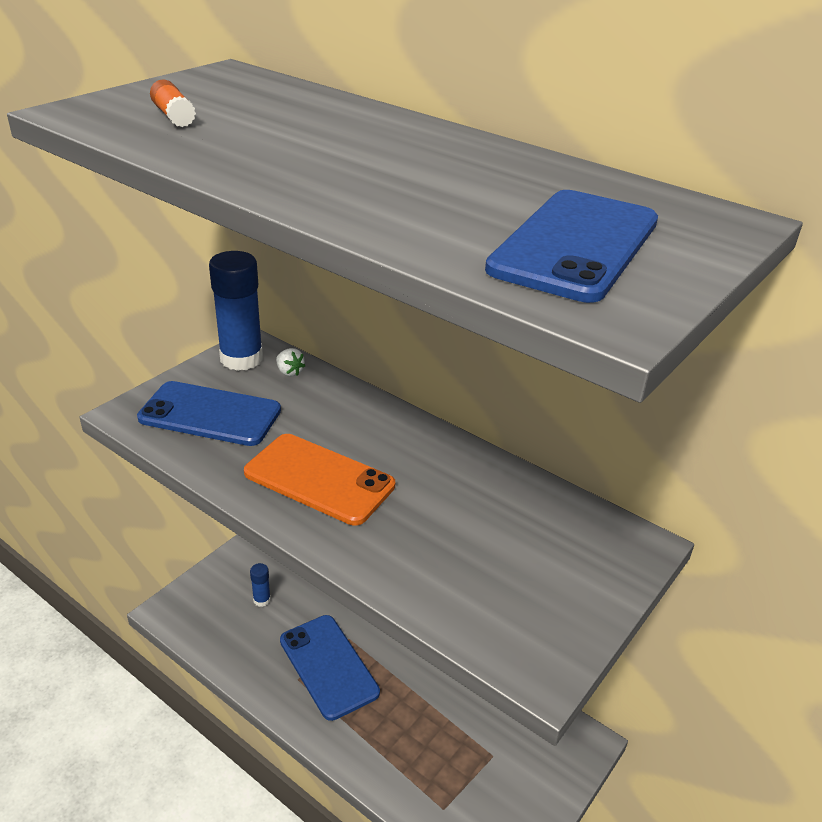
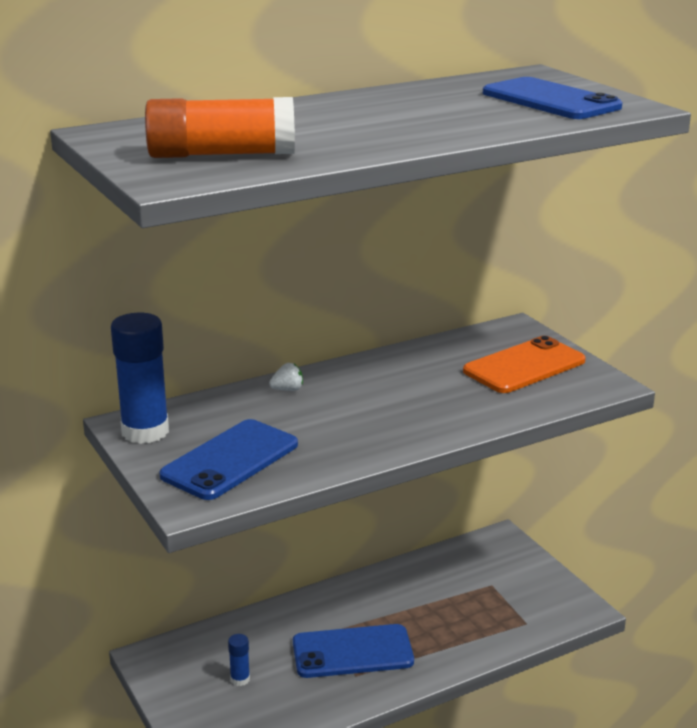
camera: 65 degrees left, 10 degrees down
(174, 116) = (221, 155): orange glue stick -> orange glue stick, size x2.20
(289, 372) = (193, 411): white strawberry -> white strawberry (287, 390)
(319, 479) = (368, 423): orange phone -> orange phone (524, 366)

